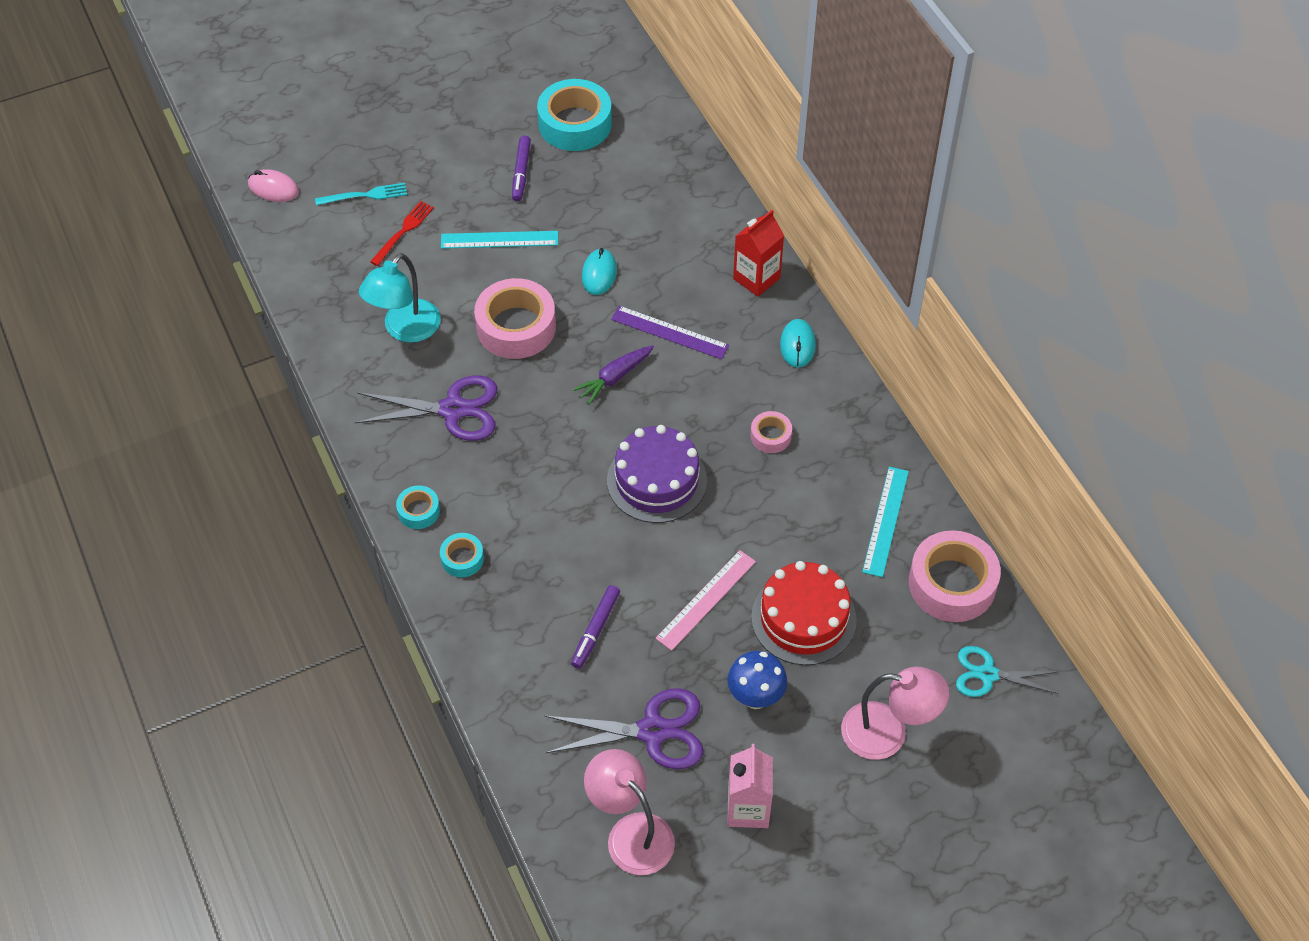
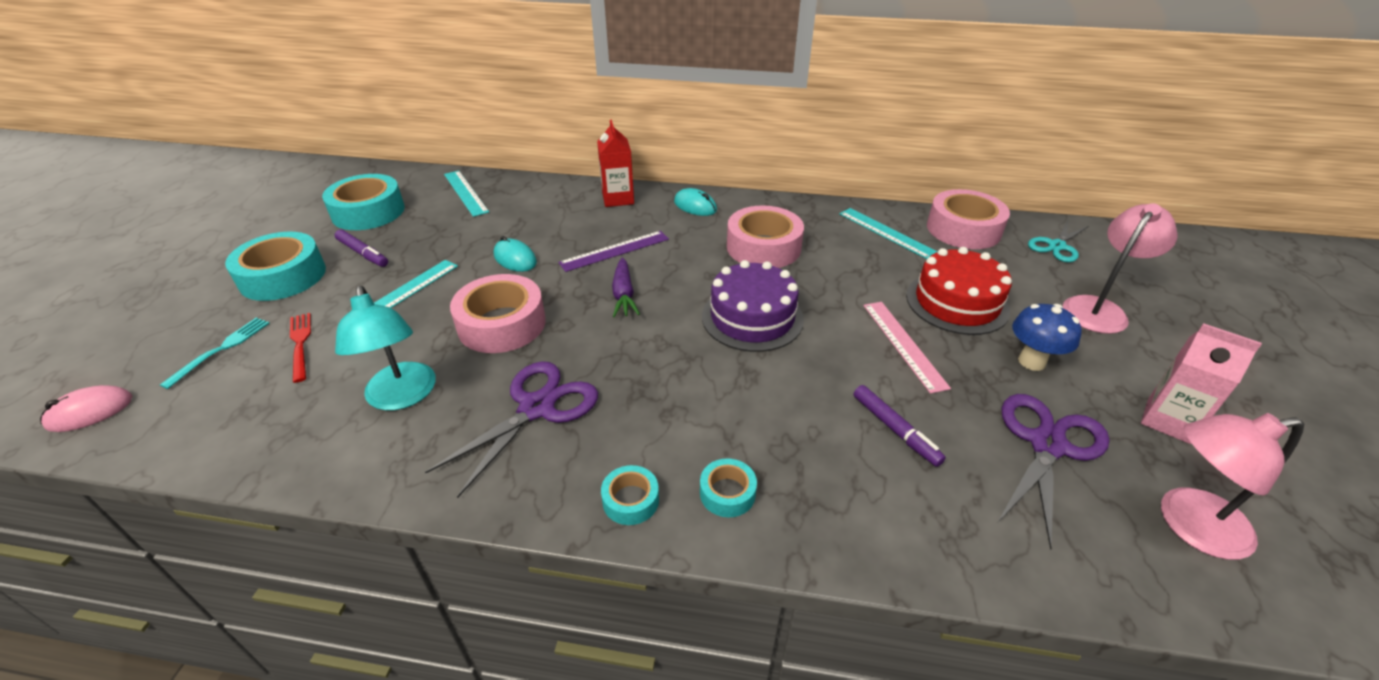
camera: 55 degrees left, 15 degrees down
(455, 152) = (283, 276): none -> turquoise tape
(663, 162) = (465, 193): none -> turquoise ruler
(770, 436) = (763, 247): pink tape -> pink tape, size x2.02

